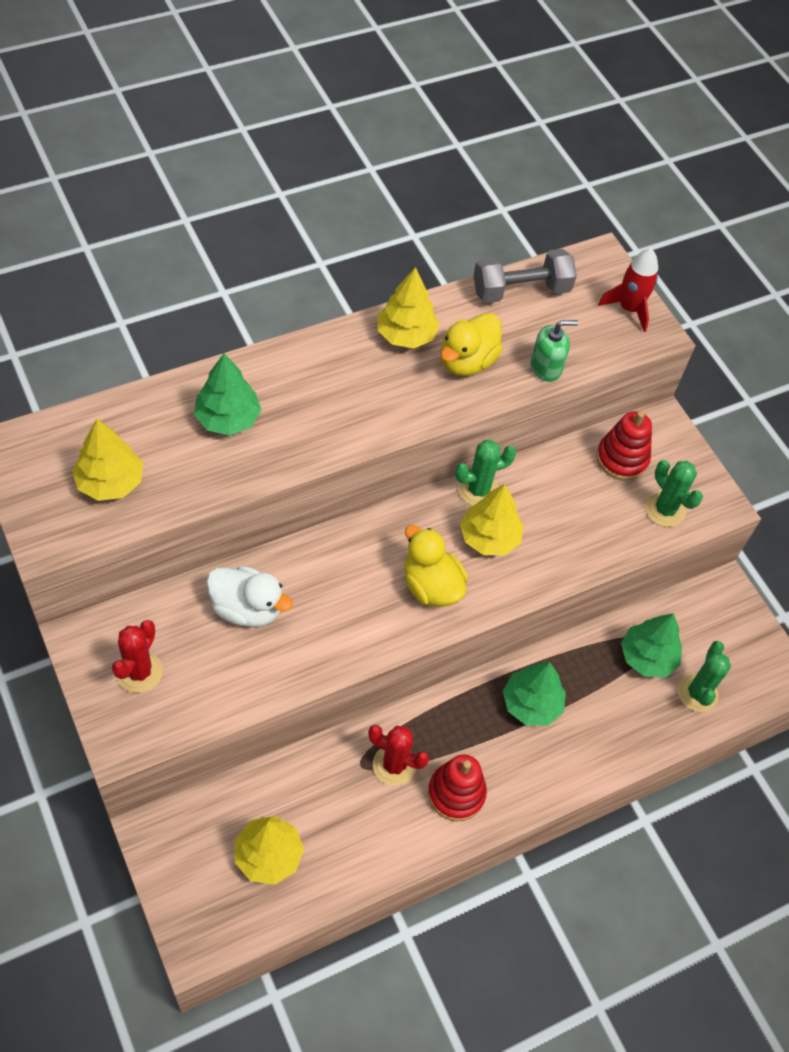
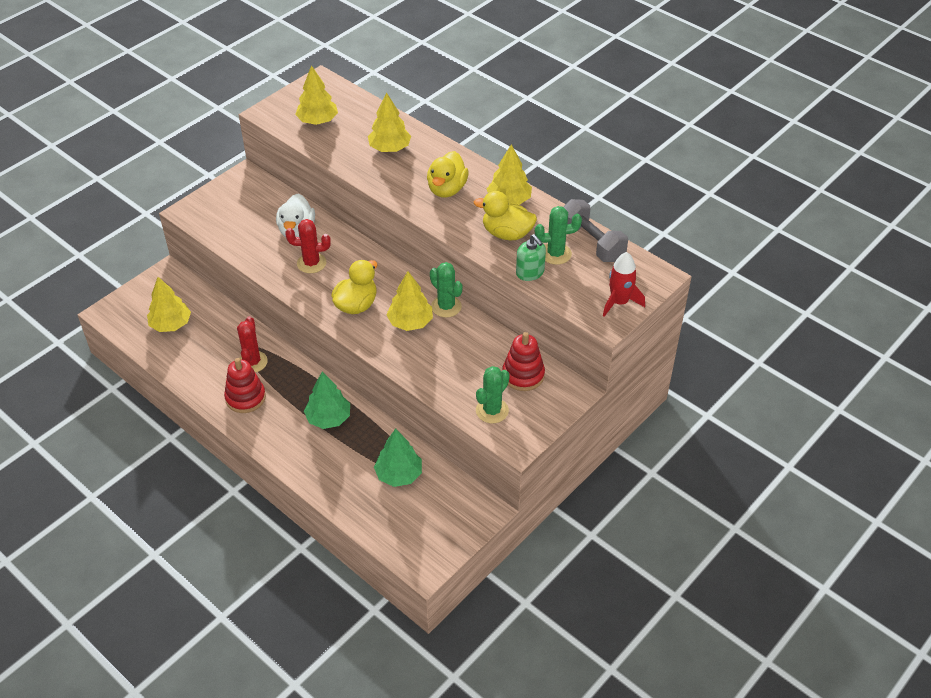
camera: 75 degrees right, 10 degrees down
(139, 672) = (234, 203): red cactus -> red cactus (311, 263)
(228, 419) = (389, 148): green tree -> yellow tree
(350, 388) = (447, 189): none -> yellow duck
(697, 693) = (383, 512): green cactus -> green cactus (555, 254)

